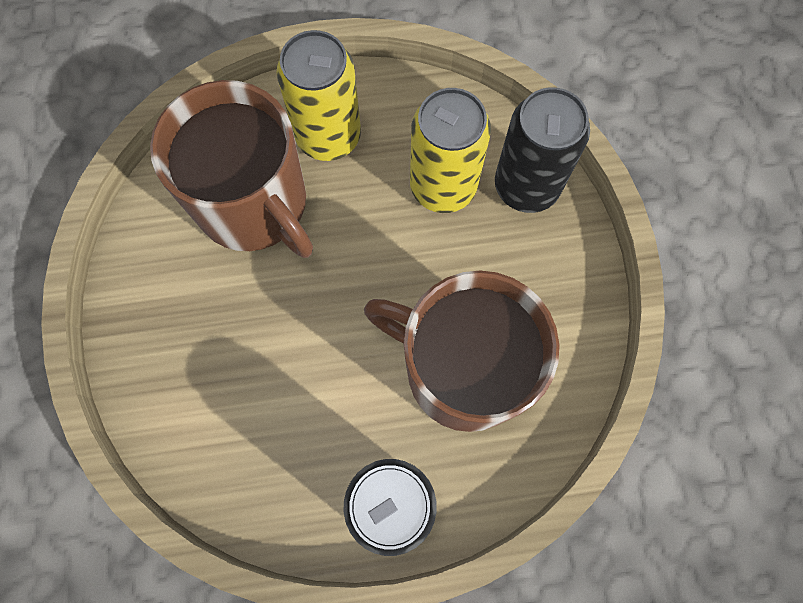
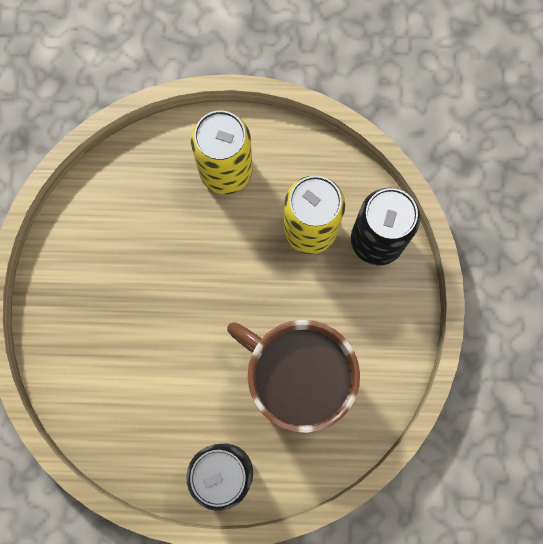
camera: 10 degrees right, 5 degrees up
(254, 204) = (157, 218): brown mug -> none

